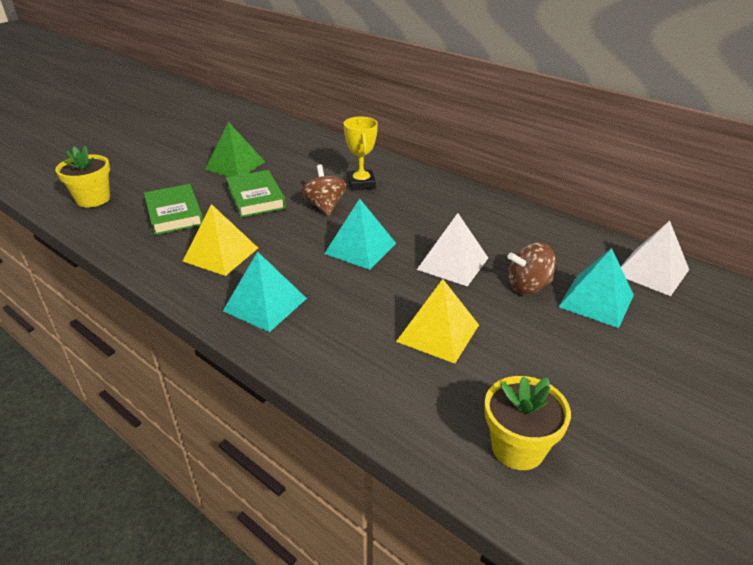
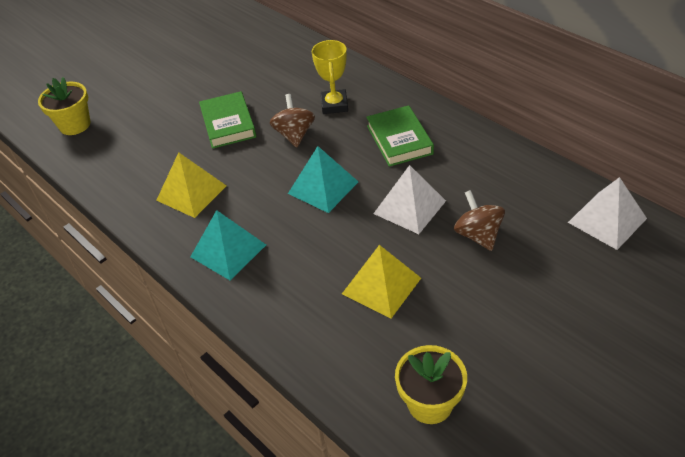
camera: 10 degrees right, 10 degrees up
(174, 214) = (150, 143): green book -> green book (399, 140)
(235, 165) = (210, 81): green pyramid -> none
(528, 286) = (478, 235): brown spinning top -> brown spinning top turned 75 degrees clockwise
(596, 300) = (541, 253): turquoise pyramid -> none

